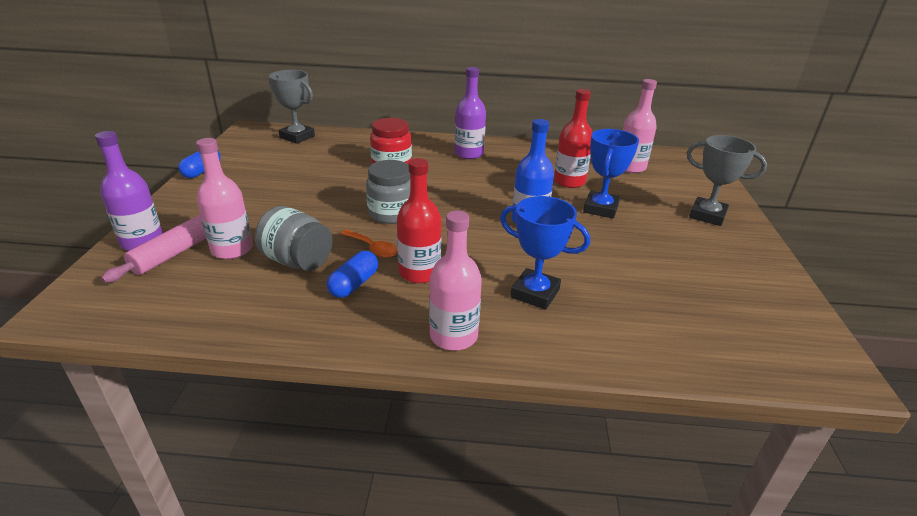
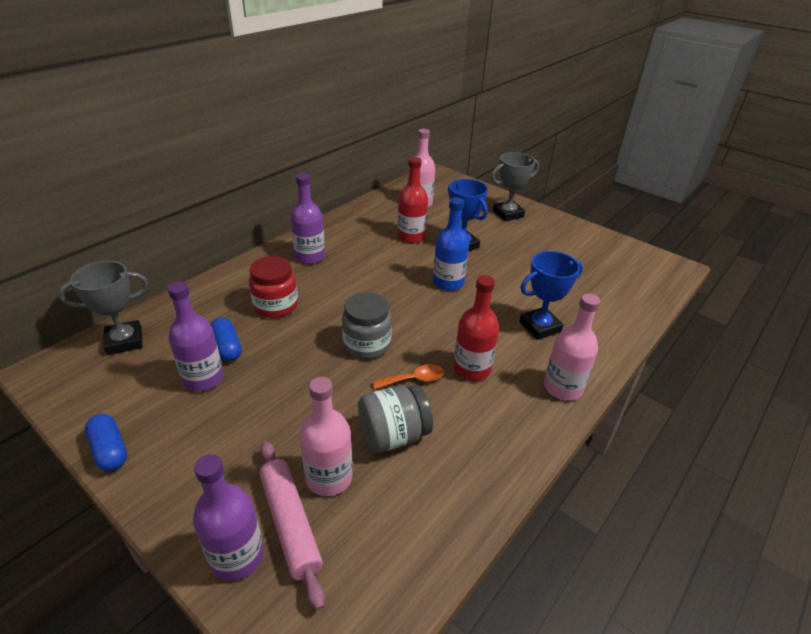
camera: 55 degrees left, 5 degrees up
(288, 171) = (203, 378): none -> purple bottle
(354, 284) = (459, 413): blue capsule -> blue capsule (227, 347)

